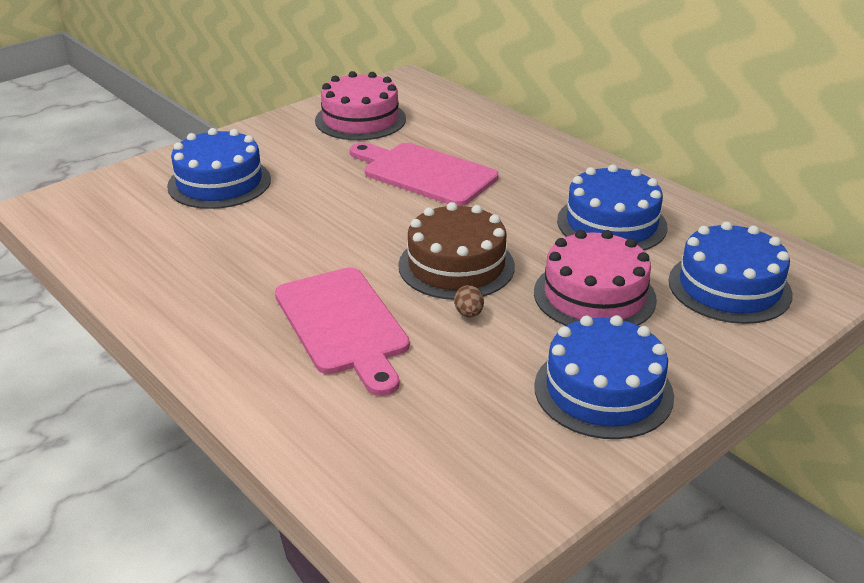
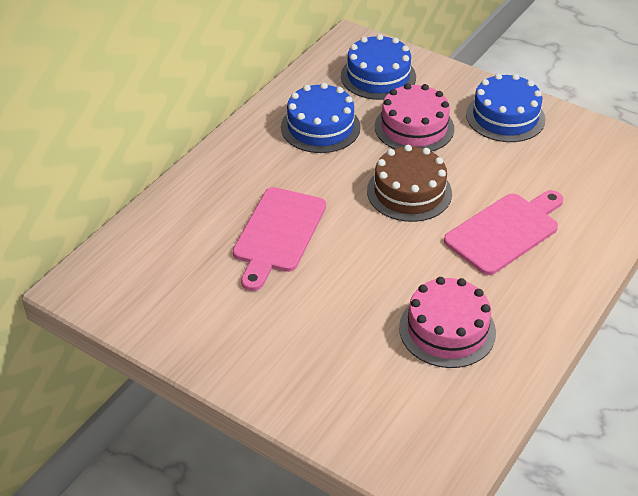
camera: 105 degrees left, 10 degrees up
(219, 182) = (343, 366): blue cake -> none
(360, 119) = (181, 300): pink cake -> pink cake (447, 330)
(468, 314) = (462, 177): brown egg -> none

